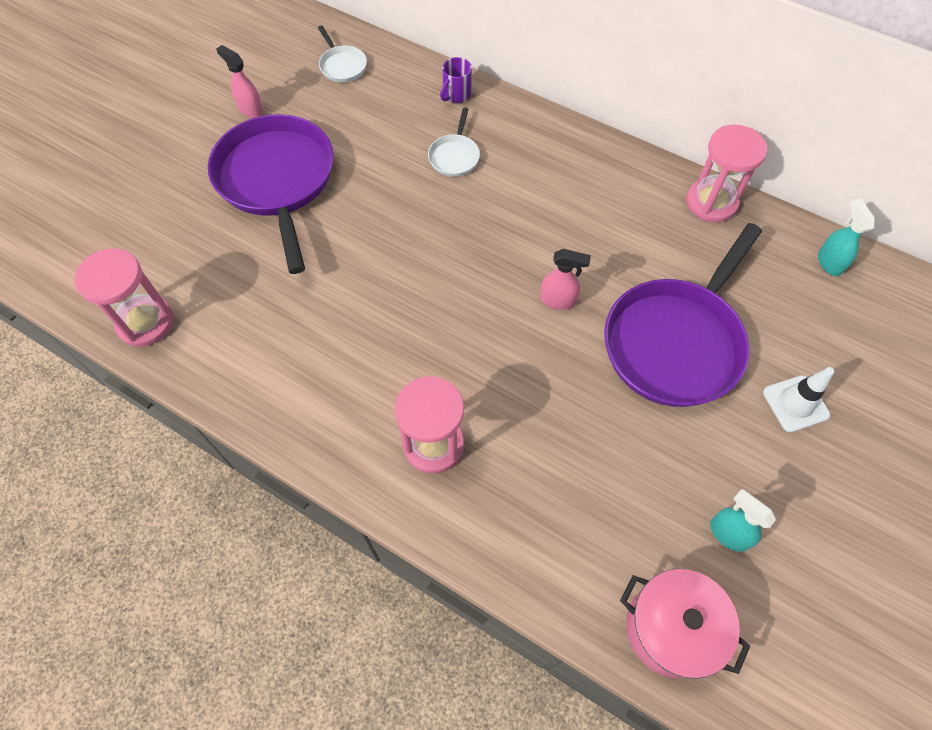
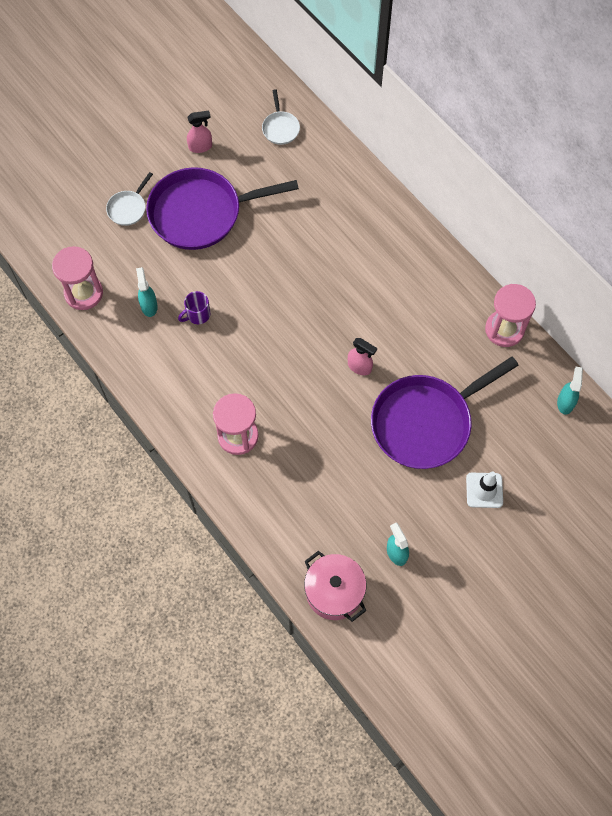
camera: 20 degrees right, 5 degrees up
(244, 311) = (149, 306): none -> turquoise spray bottle
(250, 109) = (200, 147): pink spray bottle -> pink spray bottle turned 105 degrees clockwise
(277, 180) = (201, 213): purple pan -> purple pan turned 105 degrees counterclockwise
(454, 156) = (334, 232): white pan -> white pan (128, 208)
(456, 95) = (356, 180): purple mug -> purple mug (197, 315)

